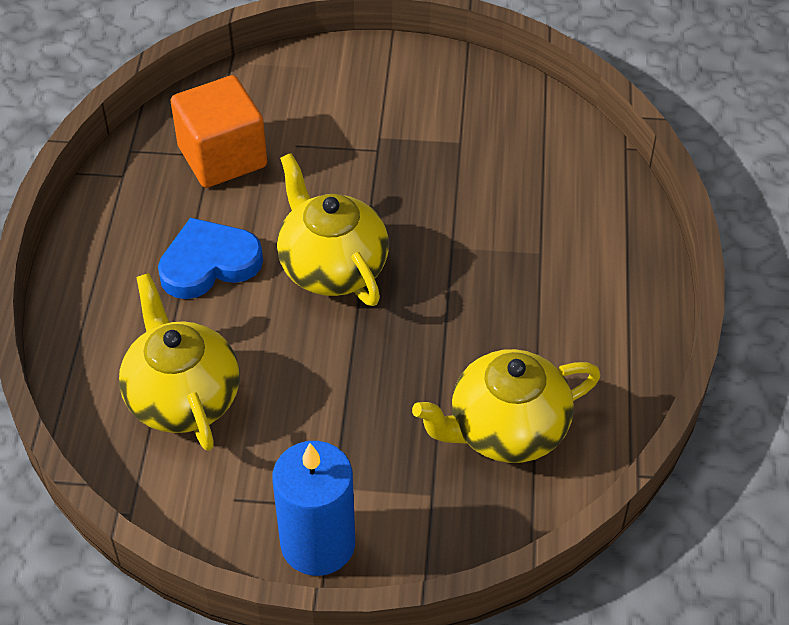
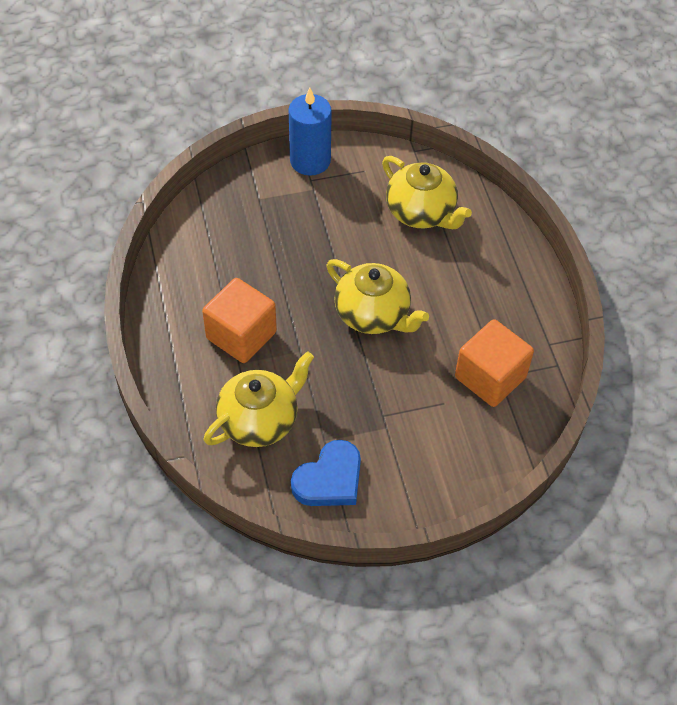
camera: 160 degrees right, 5 degrees up
(209, 263) = (453, 296): blue heart -> blue heart (329, 479)
(506, 430) = (228, 242): yellow teapot -> yellow teapot (260, 420)
(526, 286) = (241, 335): none -> orange cube

